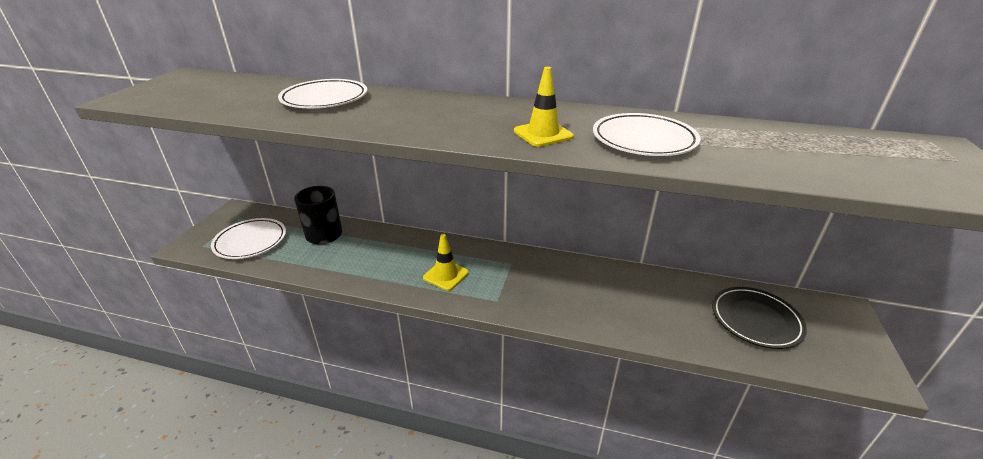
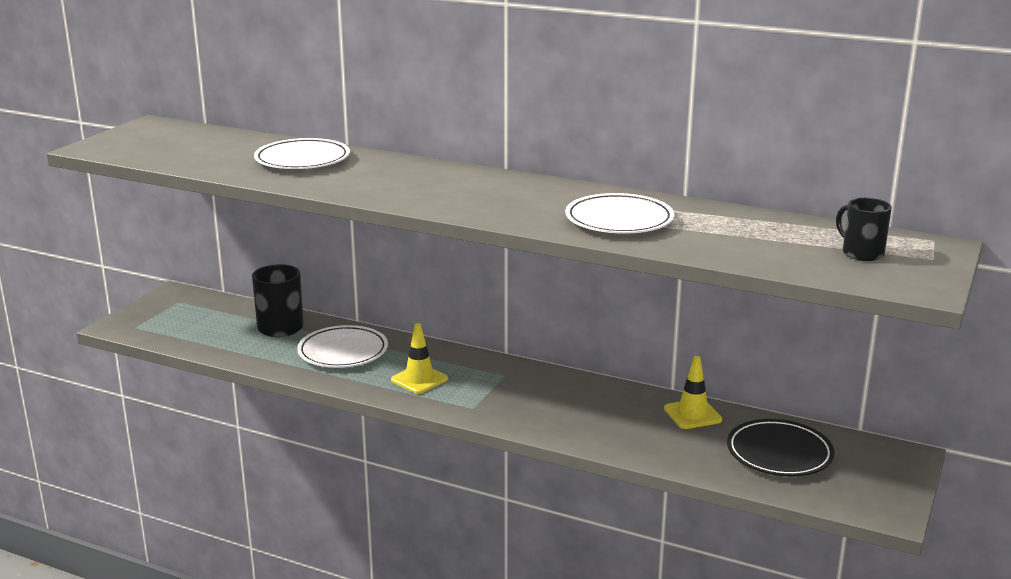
camera: 10 degrees right, 10 degrees down
(250, 241) = (191, 327): white plate -> white plate (343, 352)
(543, 134) = (518, 208): yellow traffic cone -> yellow traffic cone (692, 414)
(892, 159) = (861, 253): none -> black mug

